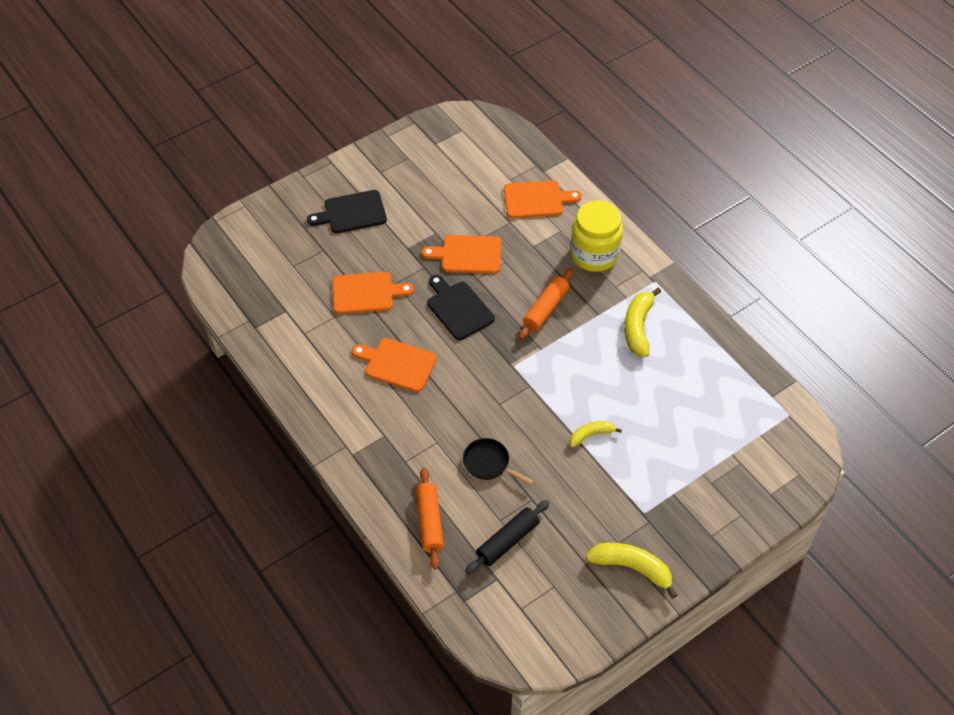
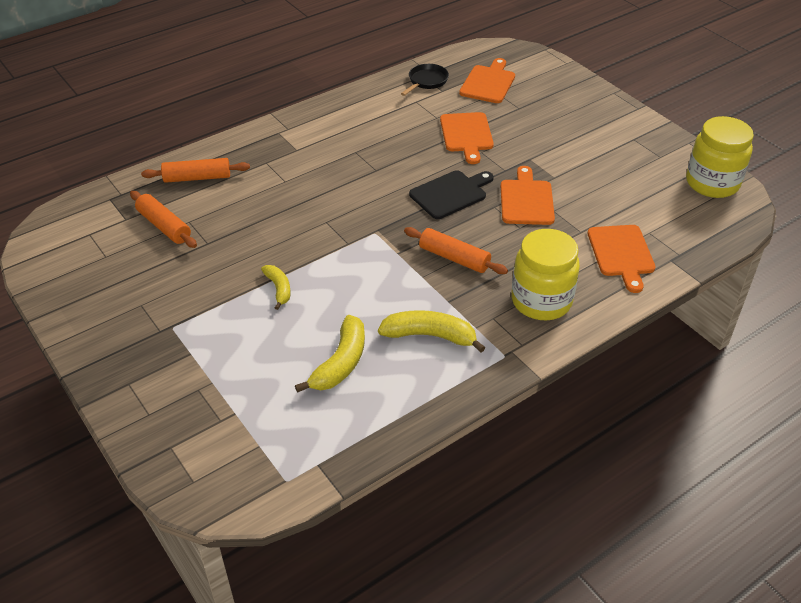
camera: 90 degrees right, 10 degrees down
(352, 213) = (571, 123): black cutting board -> none
(397, 364) = (379, 155): orange cutting board -> orange cutting board (488, 83)
(446, 131) = (712, 183): none -> yellow jar
(489, 463) = (255, 214): black pan -> black pan (426, 81)
(507, 541) = (164, 226): black rolling pin -> orange rolling pin
(632, 568) = (108, 314): yellow banana -> yellow banana (340, 363)

